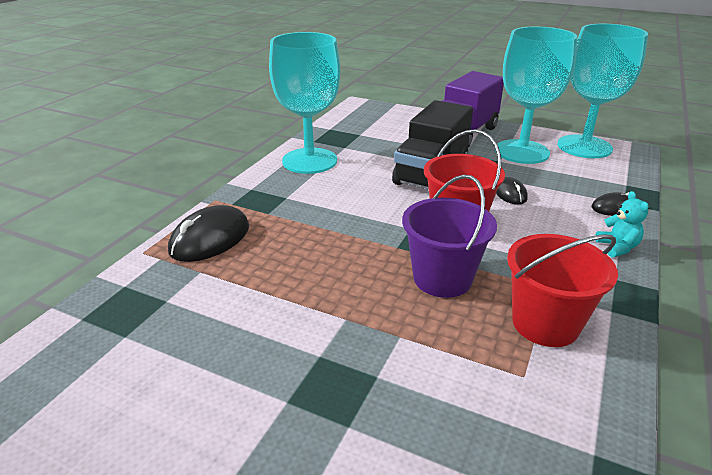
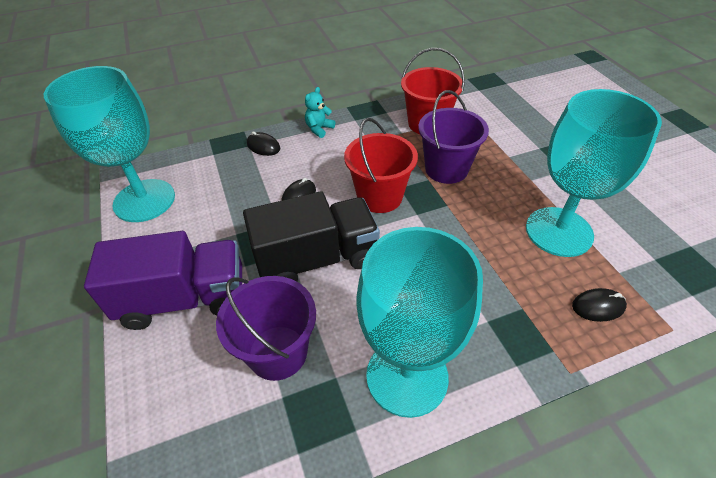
camera: 135 degrees left, 15 degrees up
(210, 239) = (598, 306): black mouse -> black mouse, size x0.56
(384, 141) = (278, 352): none -> purple bucket
(521, 152) = (197, 231): turquoise goblet -> turquoise goblet (559, 231)

